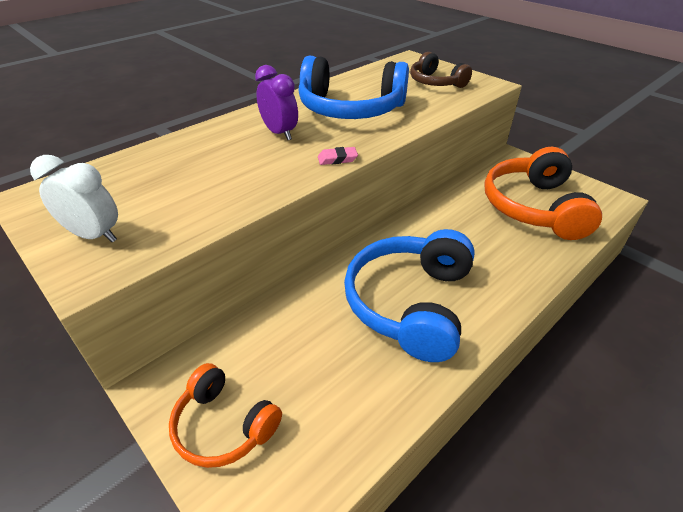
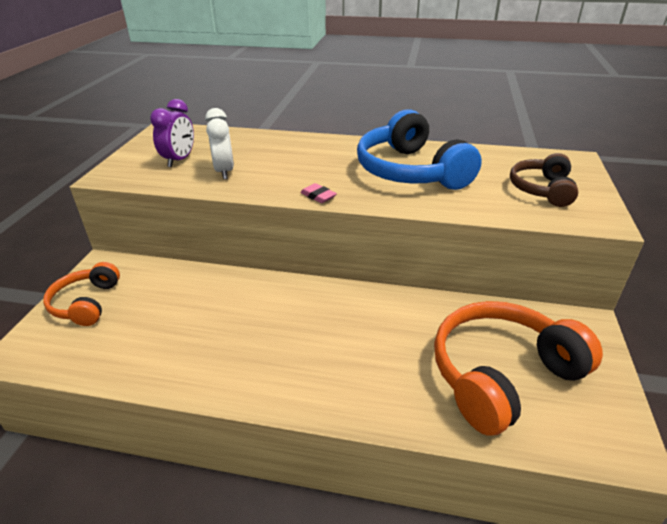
camera: 55 degrees right, 5 degrees down
(94, 235) = (143, 161): white clock -> white clock (224, 172)
(279, 133) = (327, 161): purple clock -> purple clock (179, 160)
(410, 303) = (258, 339): blue headphones -> none

